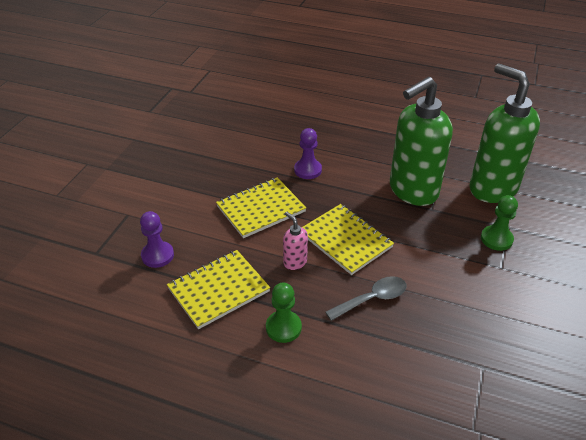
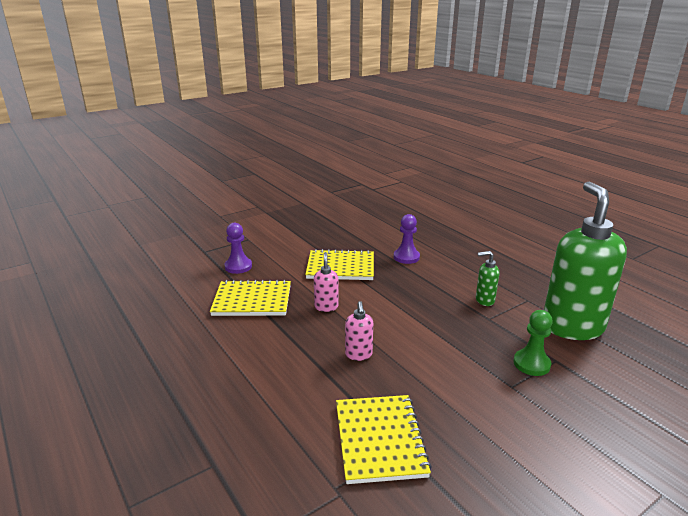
camera: 35 degrees right, 15 degrees down
(283, 327) = (268, 341): green pawn -> none
(345, 240) = (383, 309): yellow notebook -> yellow notebook (379, 439)
(372, 299) = (358, 355): grey spoon -> pink soap dispenser
(412, 191) = (484, 300): green soap dispenser -> green soap dispenser, size x0.41

